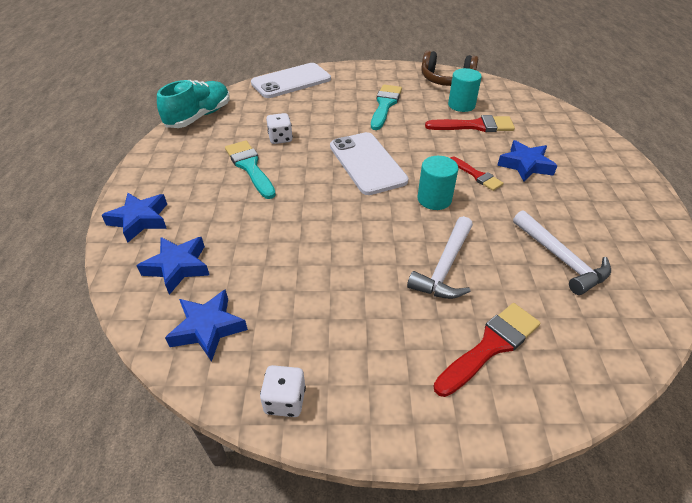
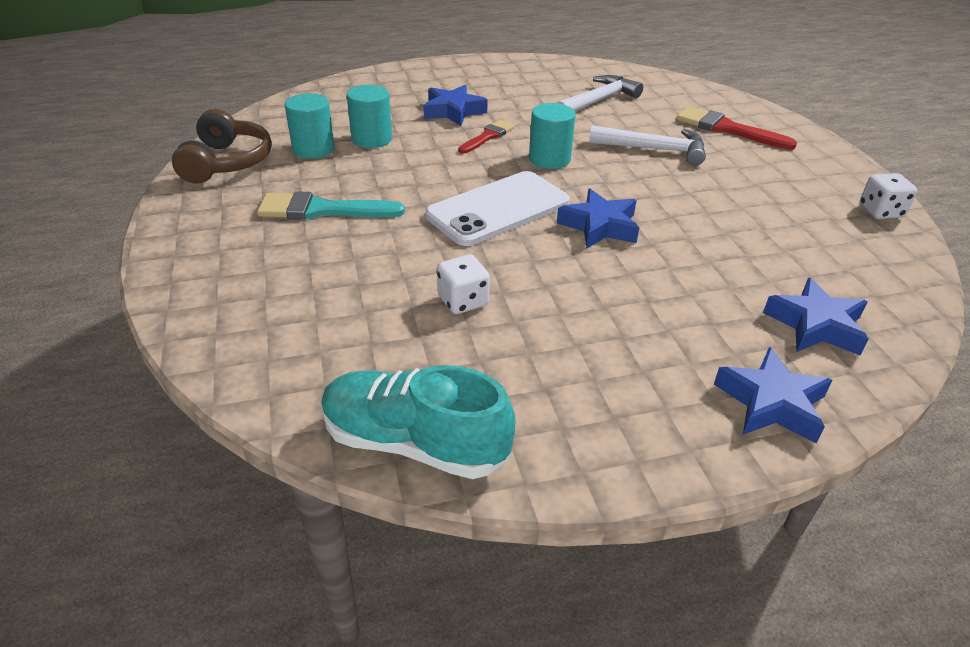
camera: 105 degrees left, 5 degrees down
(208, 328) = (866, 273): blue star -> blue star (599, 226)
(250, 167) = (563, 316): turquoise brush -> none
(291, 81) = (226, 333): white phone -> none
(475, 126) = (372, 139): red brush -> turquoise cylinder

